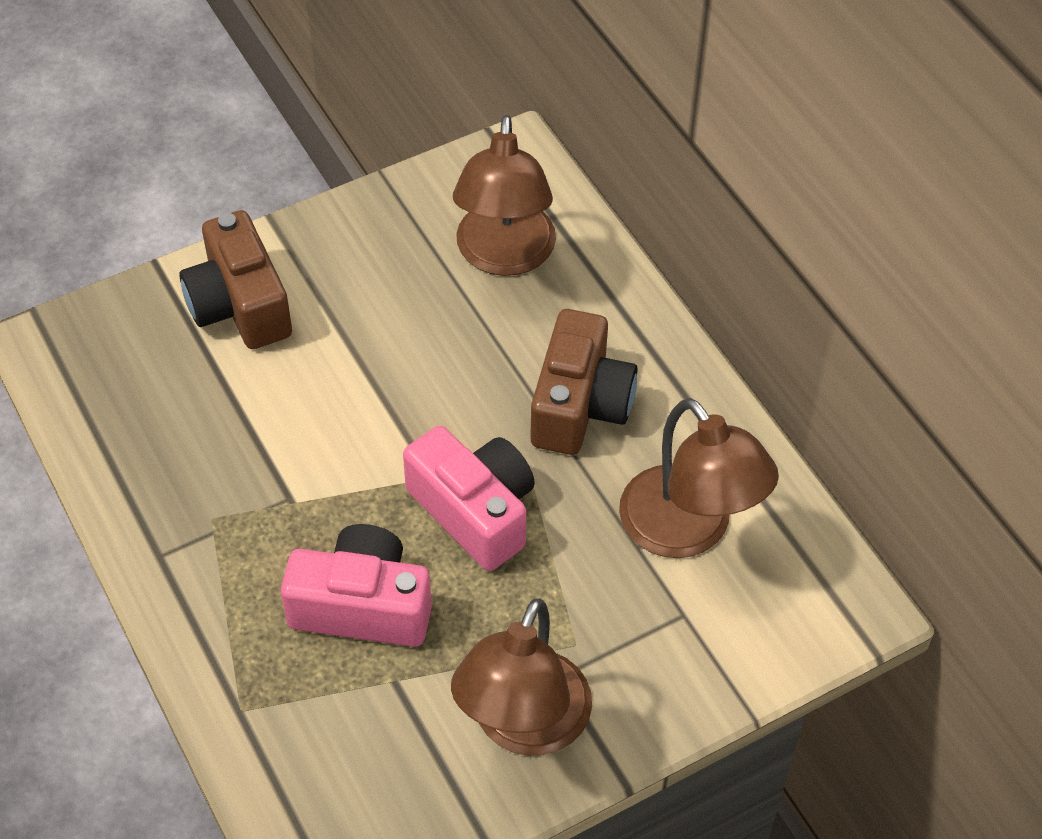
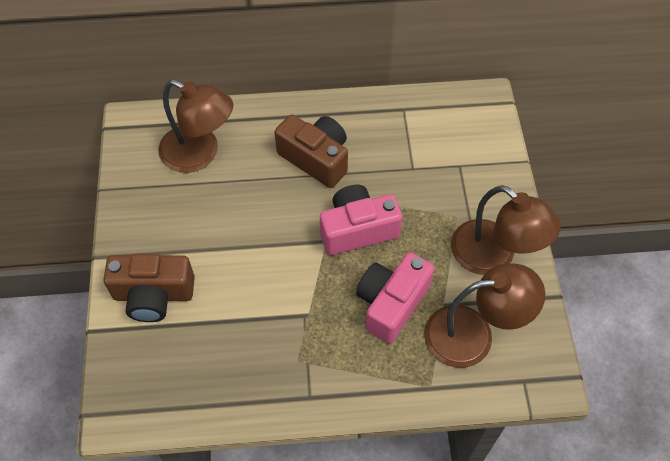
camera: 65 degrees left, 5 degrees up
(688, 530) = (413, 144): brown lamp -> brown lamp (473, 334)

